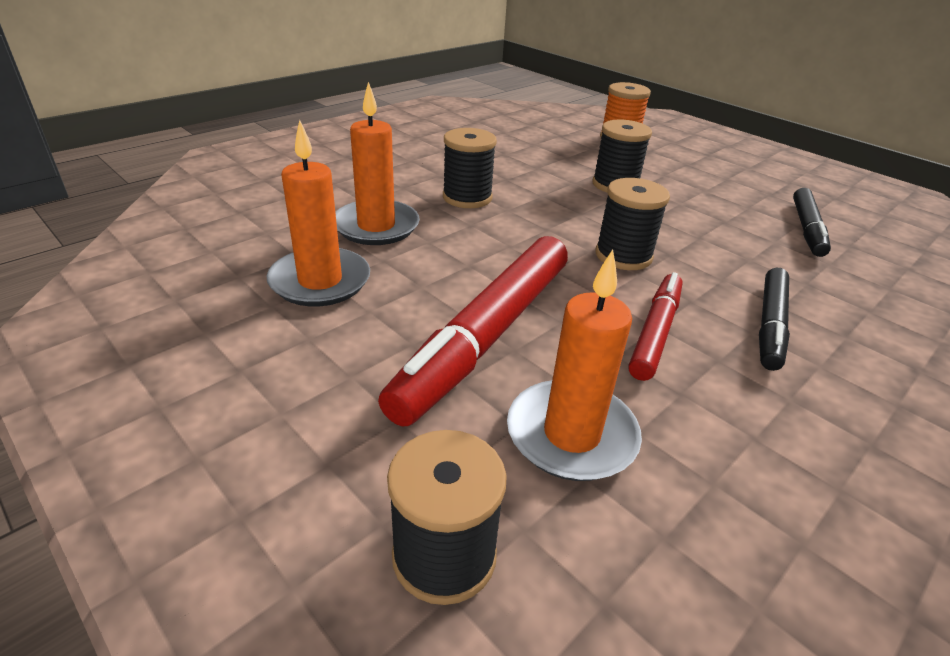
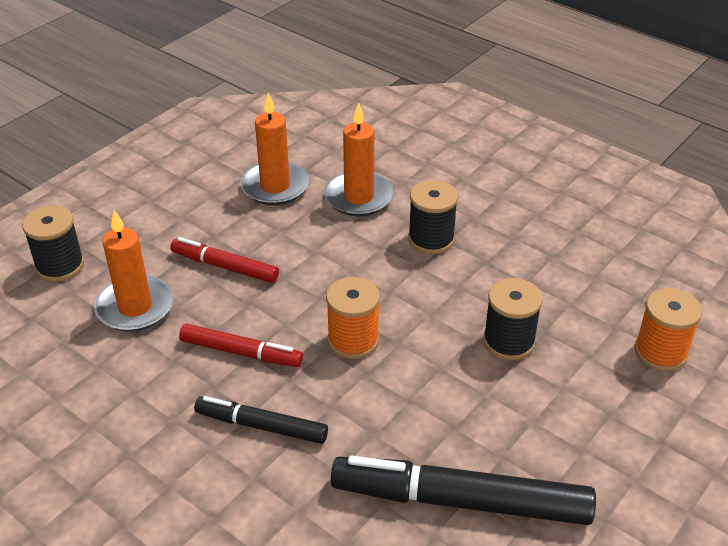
camera: 85 degrees right, 5 degrees up
(486, 336) = (224, 267): red marker -> red marker, size x0.57
(623, 256) = (353, 340): black spool -> orange spool
(807, 229) = (460, 501): black marker -> black marker, size x1.77

